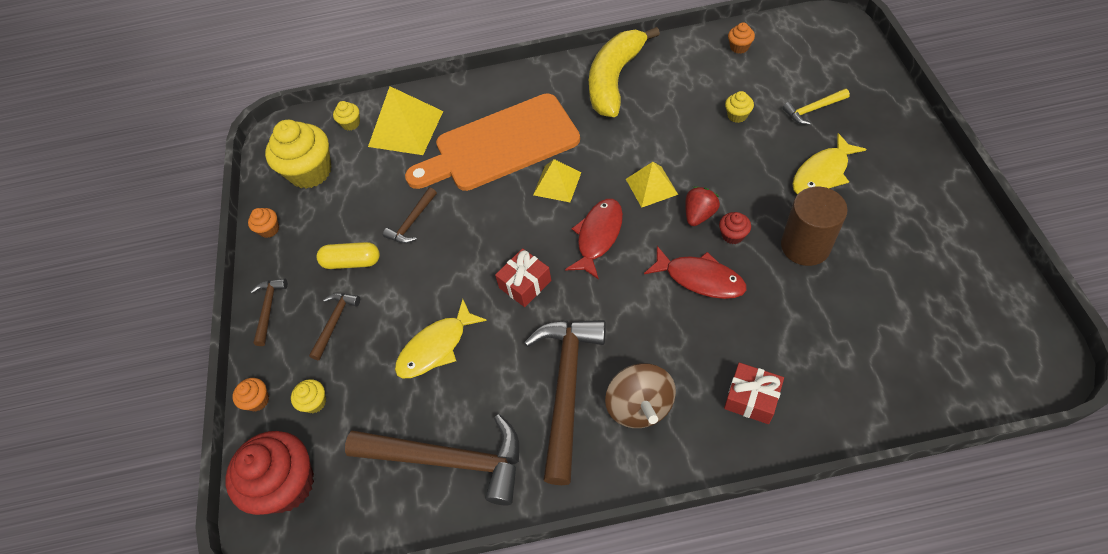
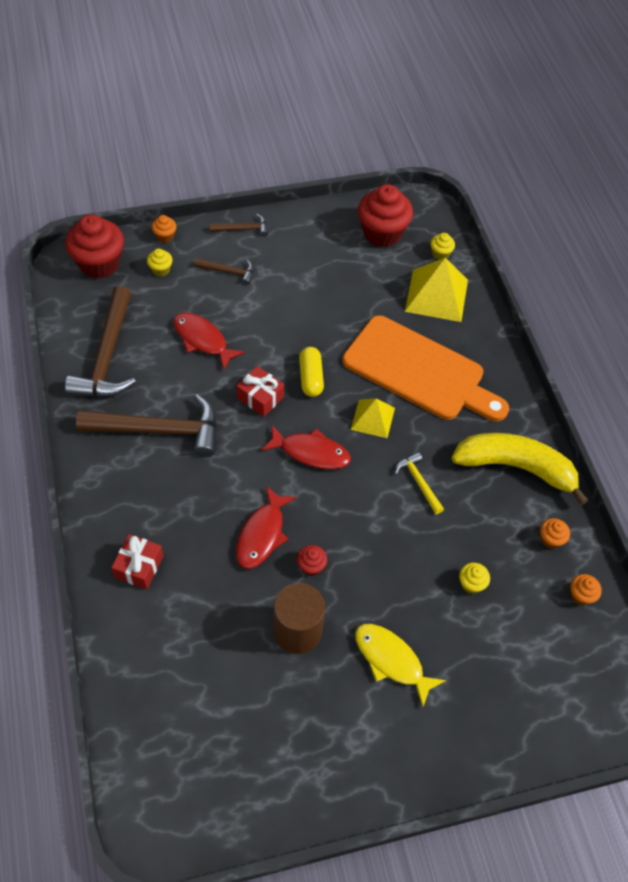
camera: 75 degrees right, 0 degrees up
(269, 229) = (319, 216): orange cupcake -> orange cupcake (550, 539)
(310, 172) = (382, 233): yellow cupcake -> red cupcake
(352, 262) = (286, 275): yellow capsule -> yellow capsule (311, 378)
(412, 222) = (327, 311): brown hammer -> none
(436, 347) = (202, 340): yellow fish -> red fish
(500, 145) = (419, 371): orange cutting board -> orange cutting board turned 150 degrees clockwise
(639, 406) = (139, 482): brown spinning top -> none
(651, 186) = (370, 498): yellow pyramid -> none
(699, 214) = (336, 538): red strawberry -> none
(813, 109) = (485, 663): yellow hammer -> yellow hammer (418, 482)

